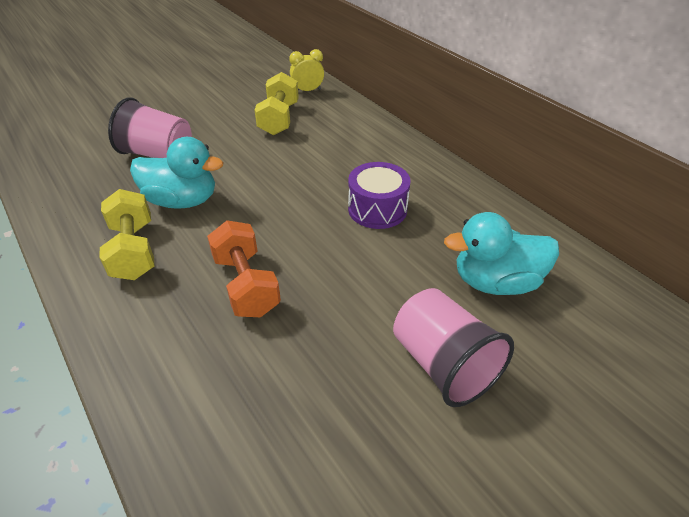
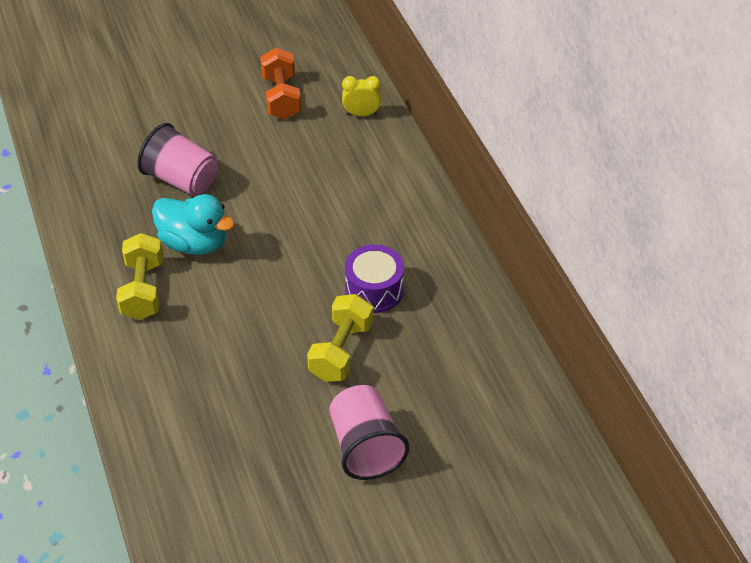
camera: 15 degrees right, 5 degrees up
(246, 285) = (231, 344): orange dumbbell -> orange dumbbell (281, 97)
(279, 119) = (316, 153): yellow dumbbell -> yellow dumbbell (341, 351)
(495, 282) = (446, 387): turquoise duck -> none

